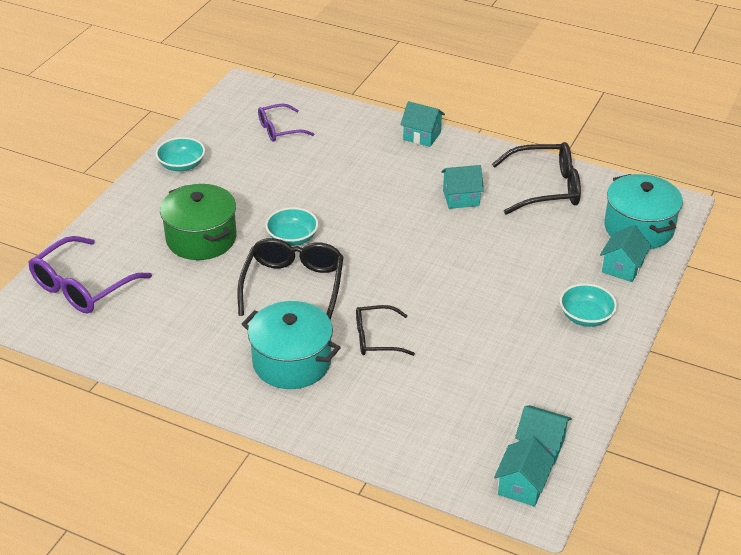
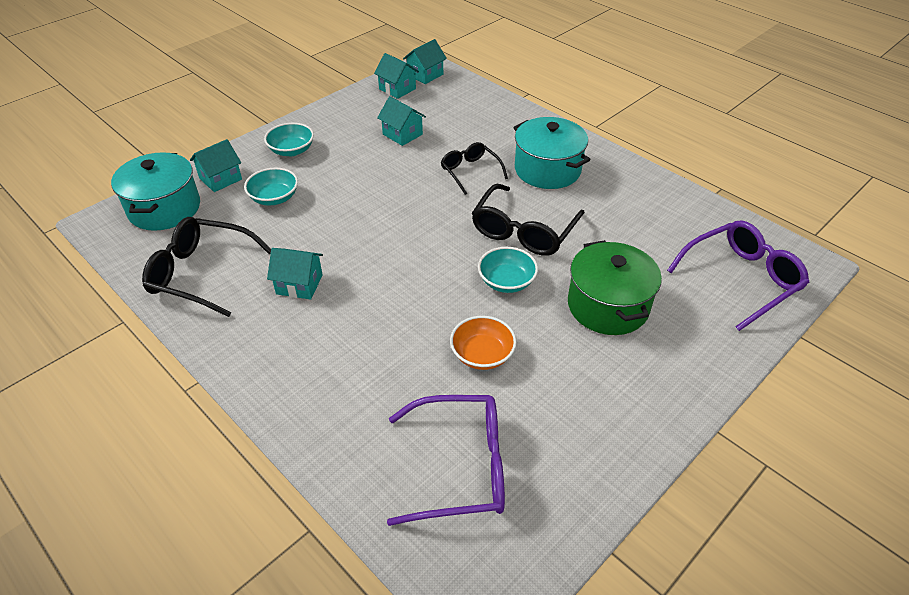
camera: 160 degrees left, 5 degrees up
(182, 165) = (620, 432): turquoise bowl -> turquoise bowl (274, 198)
(279, 129) = (461, 467): purple glasses -> purple glasses, size x1.62
(291, 185) = (482, 354): none -> orange bowl
(376, 338) = (470, 171): black glasses -> black glasses turned 135 degrees counterclockwise
(422, 136) = (272, 393): turquoise house -> turquoise house (402, 134)

